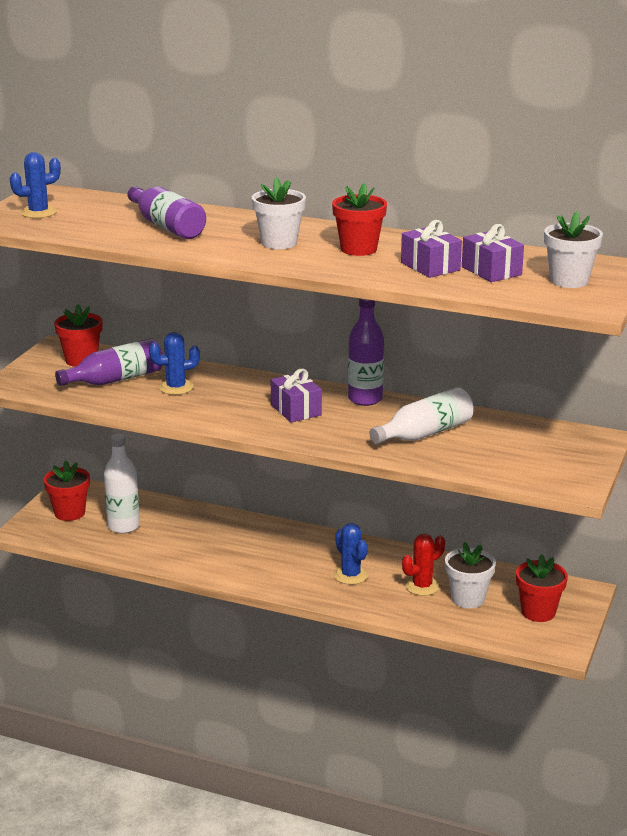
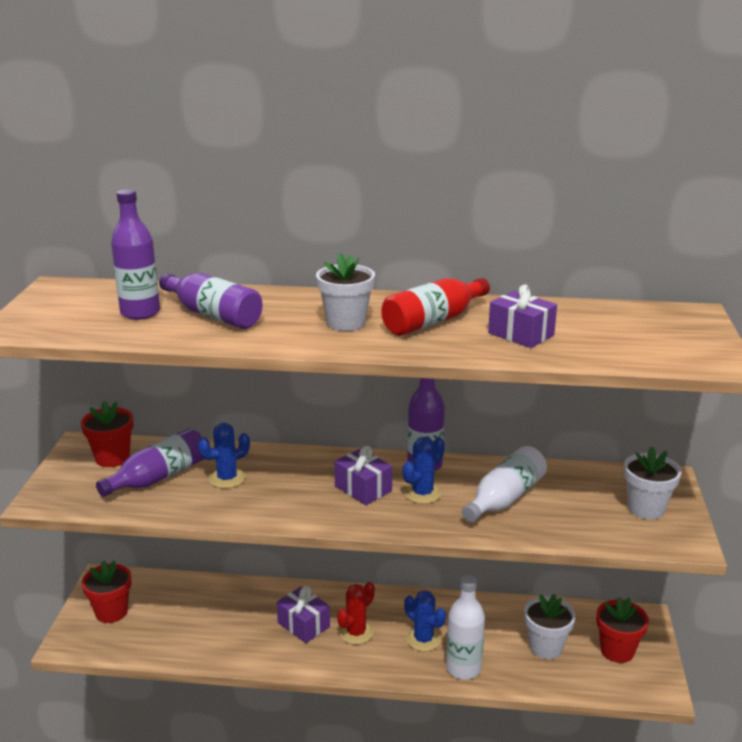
camera: 15 degrees left, 0 degrees up
(38, 212) = (60, 312): blue cactus -> blue cactus (422, 493)
(105, 219) = (140, 313): none -> purple bottle
(123, 526) = (174, 619): white bottle -> white bottle (463, 668)
(358, 249) = (433, 321): red flower pot -> red bottle
(422, 586) = (496, 640): red cactus -> red cactus (356, 633)
(491, 271) = (585, 332): purple gift -> purple gift (303, 625)
(569, 281) = (668, 335): white flower pot -> white flower pot (646, 508)

